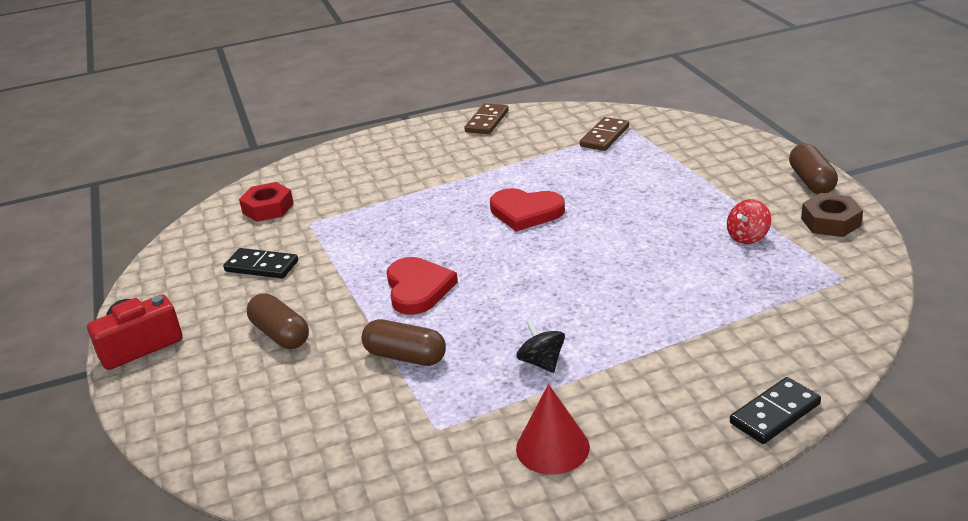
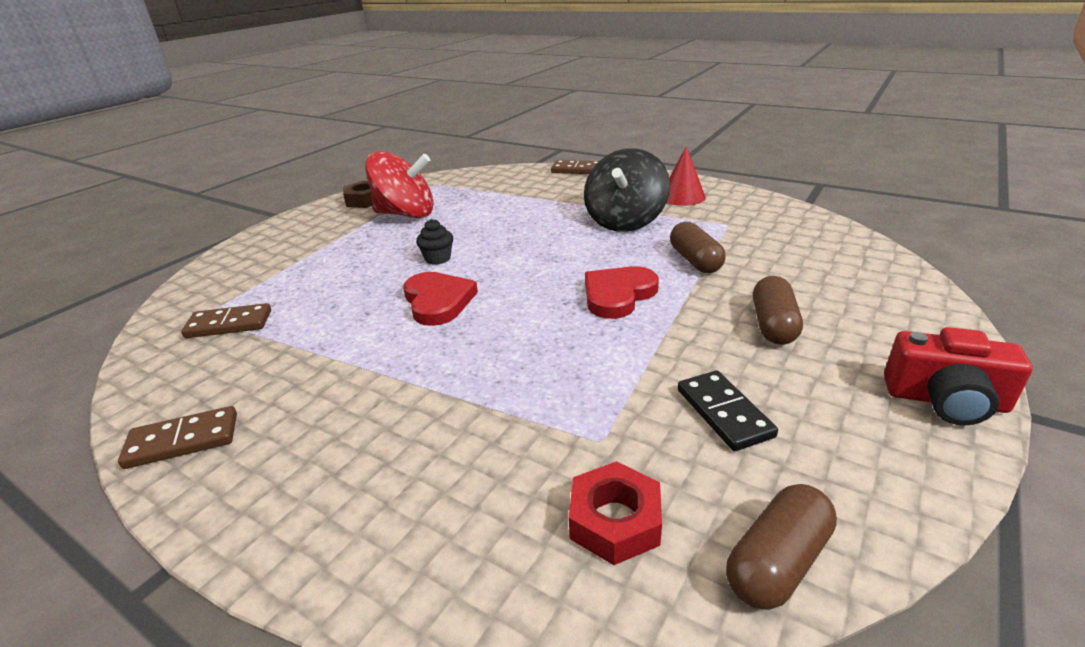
camera: 130 degrees left, 0 degrees up
(542, 362) = (625, 221): black spinning top -> black spinning top, size x2.16
(604, 229) = (438, 259): none -> black cupcake
(747, 237) = (406, 214): red spinning top -> red spinning top, size x2.16
(775, 414) = (576, 170): black domino -> brown domino
(811, 181) = (303, 217): brown capsule -> brown capsule (777, 562)

